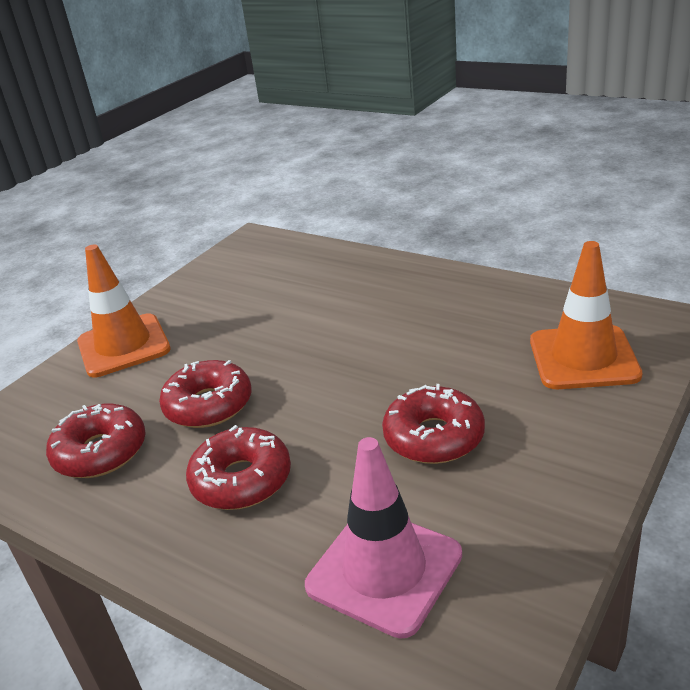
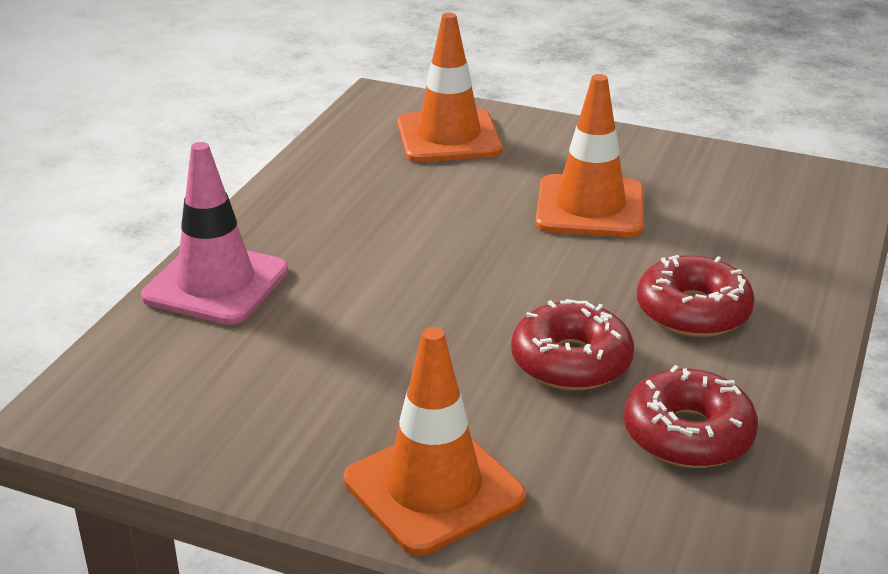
camera: 105 degrees left, 0 degrees up
(384, 570) = (765, 221): pink traffic cone -> pink traffic cone (216, 284)
(434, 437) = (590, 207): red donut -> orange traffic cone

